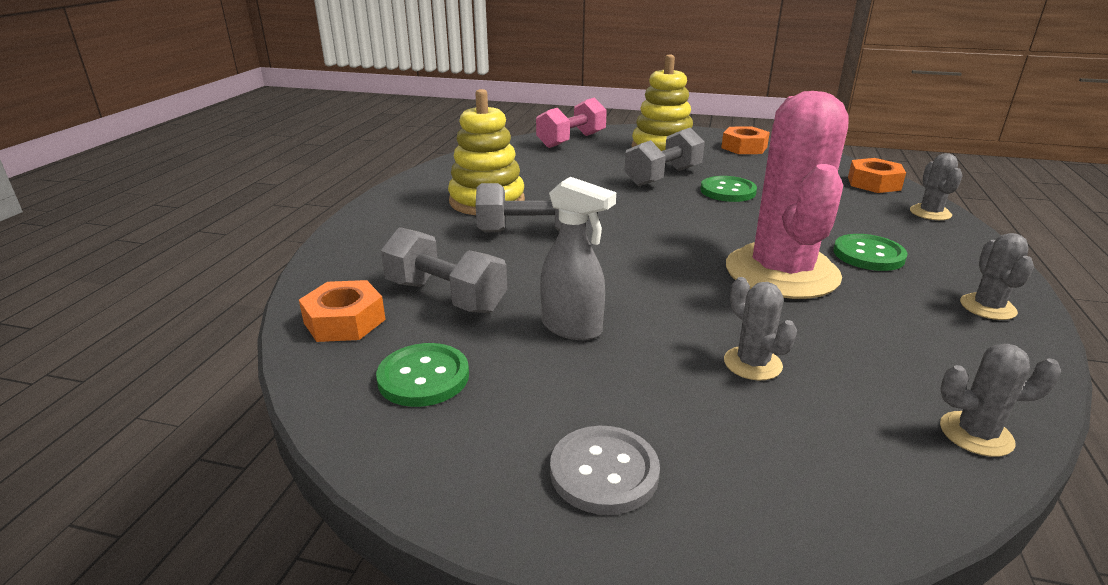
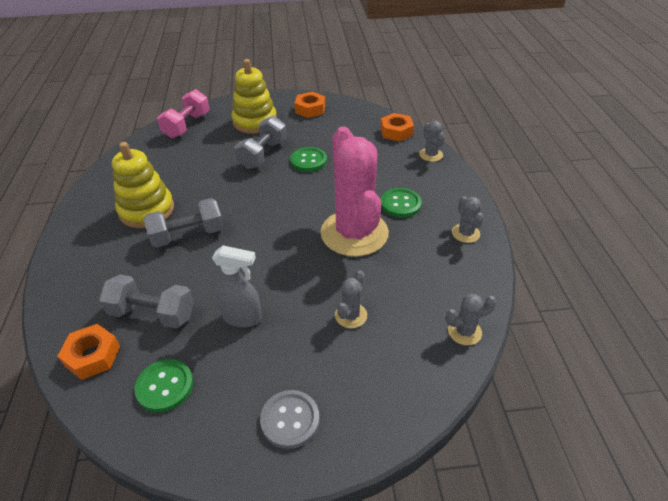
camera: 20 degrees left, 15 degrees up
(752, 363) = (351, 315): grey cactus -> grey cactus turned 75 degrees clockwise

